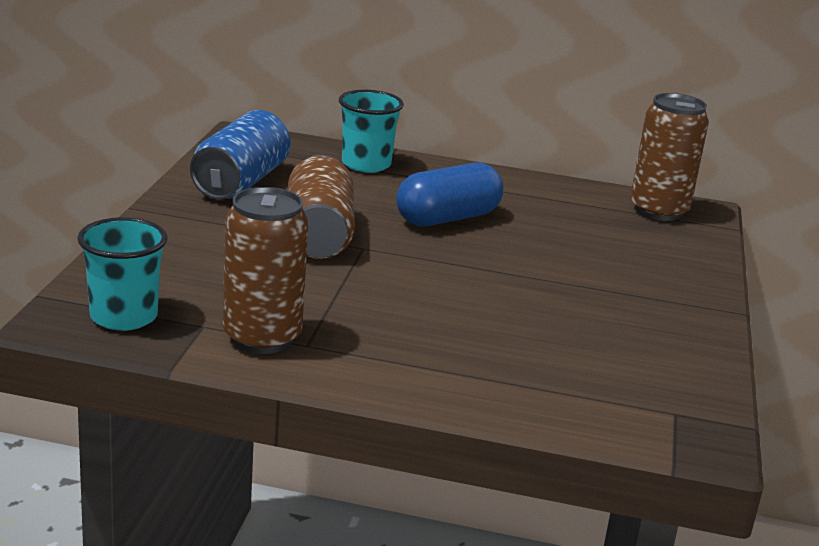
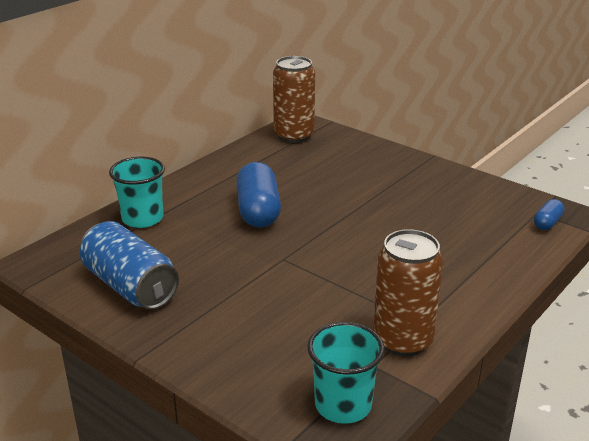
camera: 60 degrees left, 5 degrees up
(318, 235) = (252, 273): brown can -> none
(652, 423) = (547, 223): none -> blue capsule

